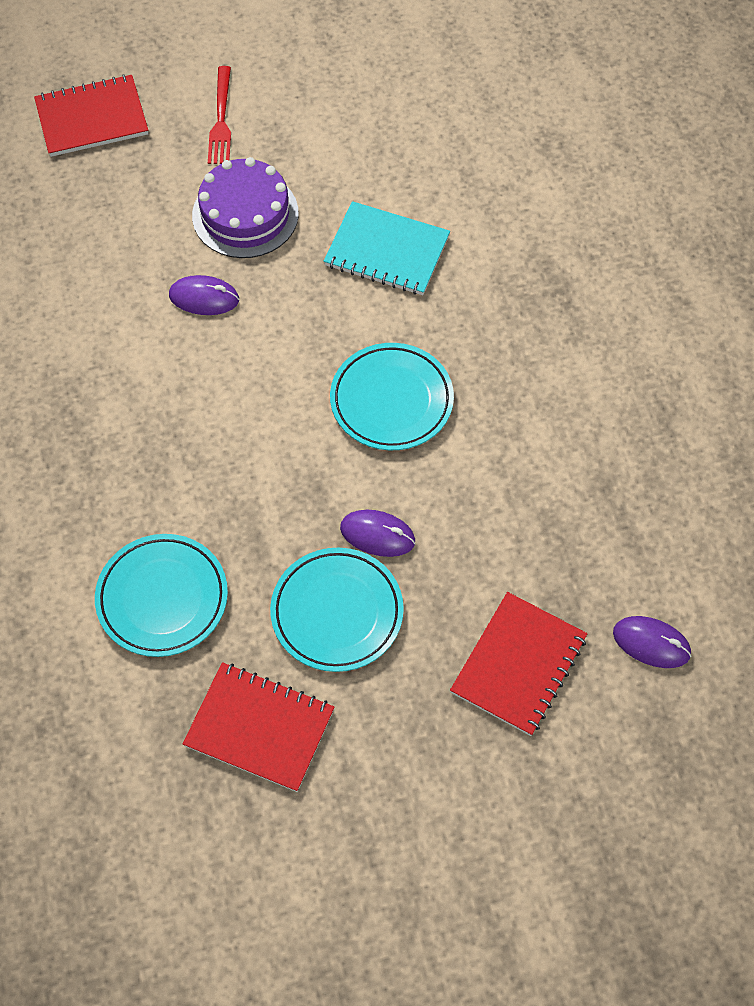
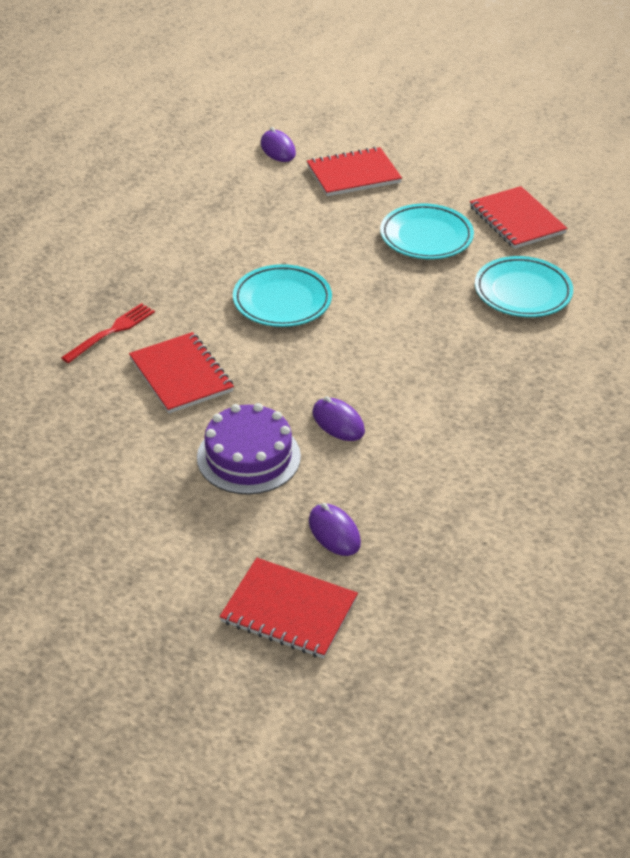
camera: 140 degrees left, 20 degrees down
(221, 120) = (186, 537): red fork -> red fork (111, 332)
(377, 535) = (366, 252): purple mouse -> purple mouse (334, 532)
(387, 251) = (181, 375): turquoise notebook -> red notebook

